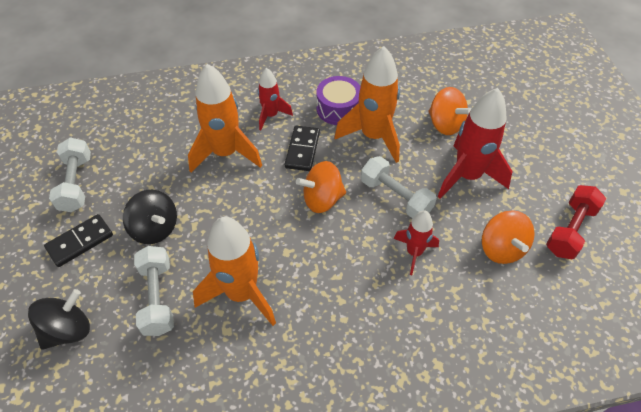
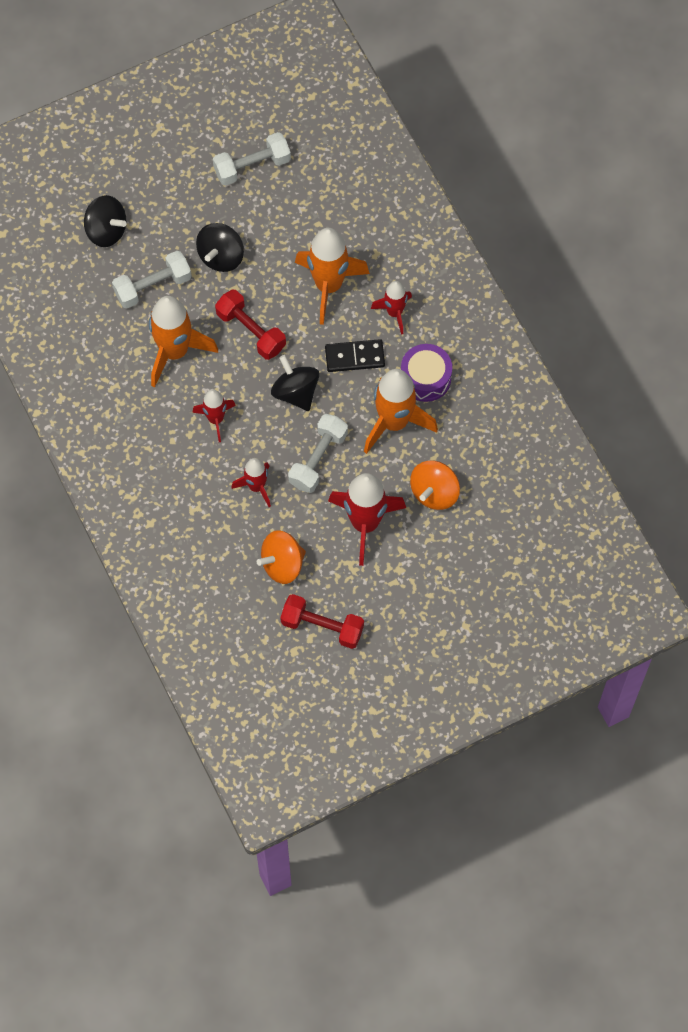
camera: 75 degrees right, 15 degrees up
(80, 242) = (190, 200): black domino -> none
(246, 221) = (251, 331): none -> red dumbbell
(322, 199) = (295, 392): orange spinning top -> black spinning top
(331, 272) = (215, 419): none -> red rocket

